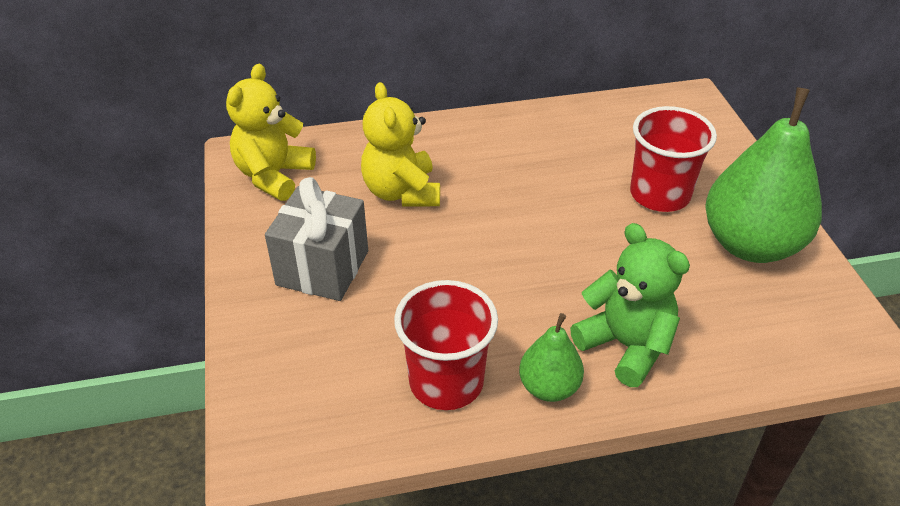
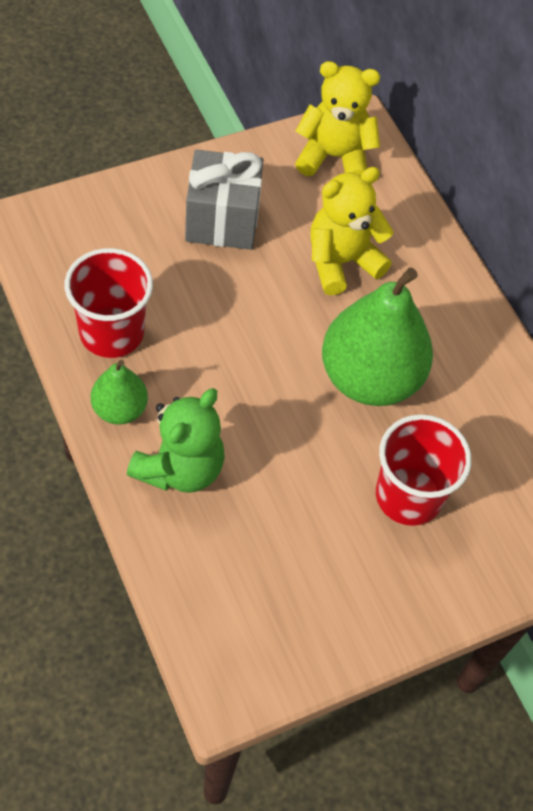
camera: 70 degrees right, 15 degrees up
(750, 244) = (350, 586): green pear -> green pear (370, 378)

